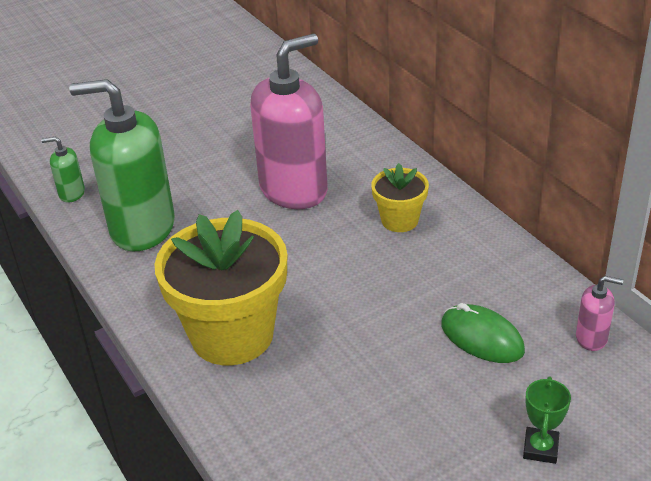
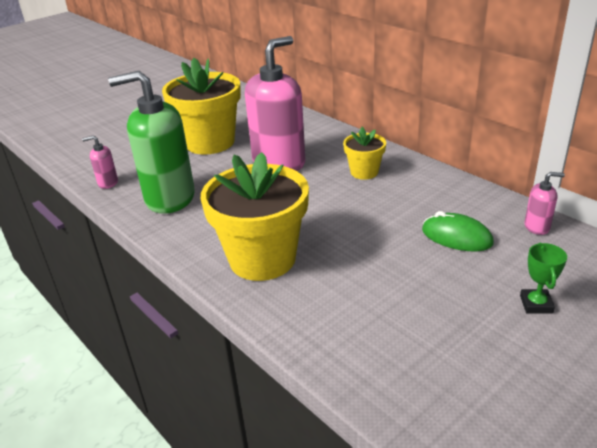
camera: 10 degrees left, 5 degrees down
(71, 193) = (108, 183): green soap dispenser -> pink soap dispenser
(213, 144) = (210, 142): none -> yellow flower pot

